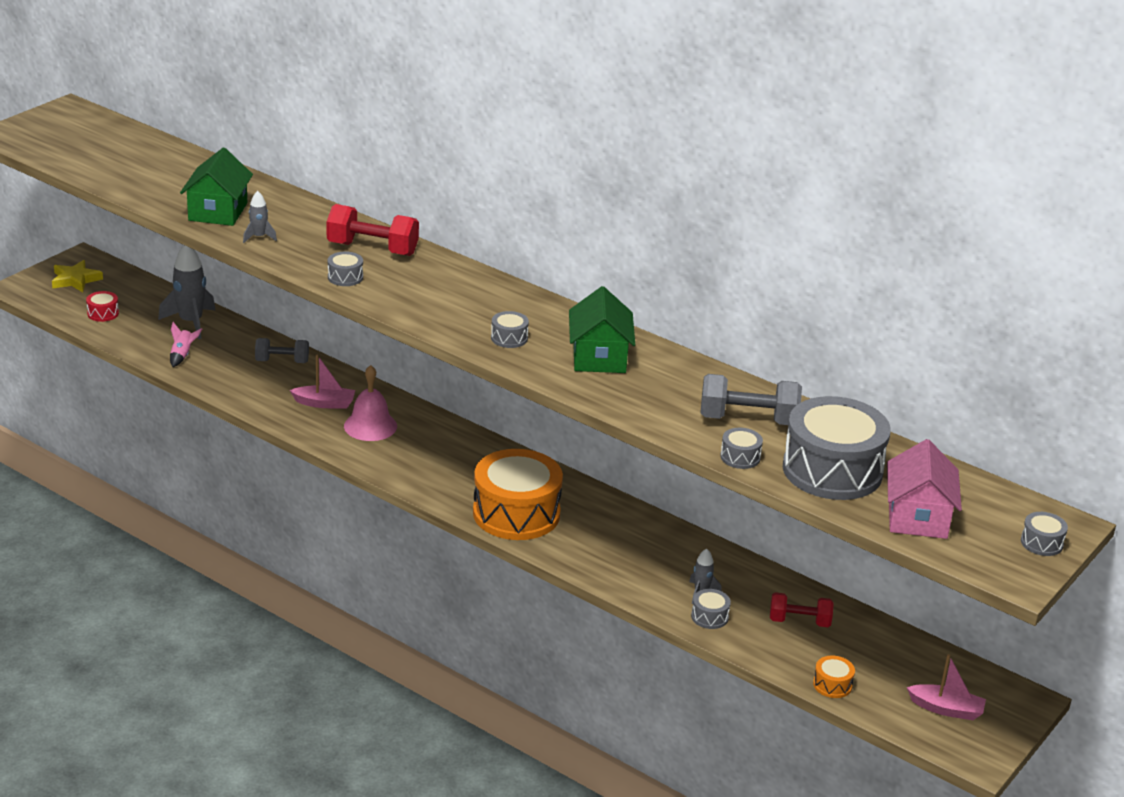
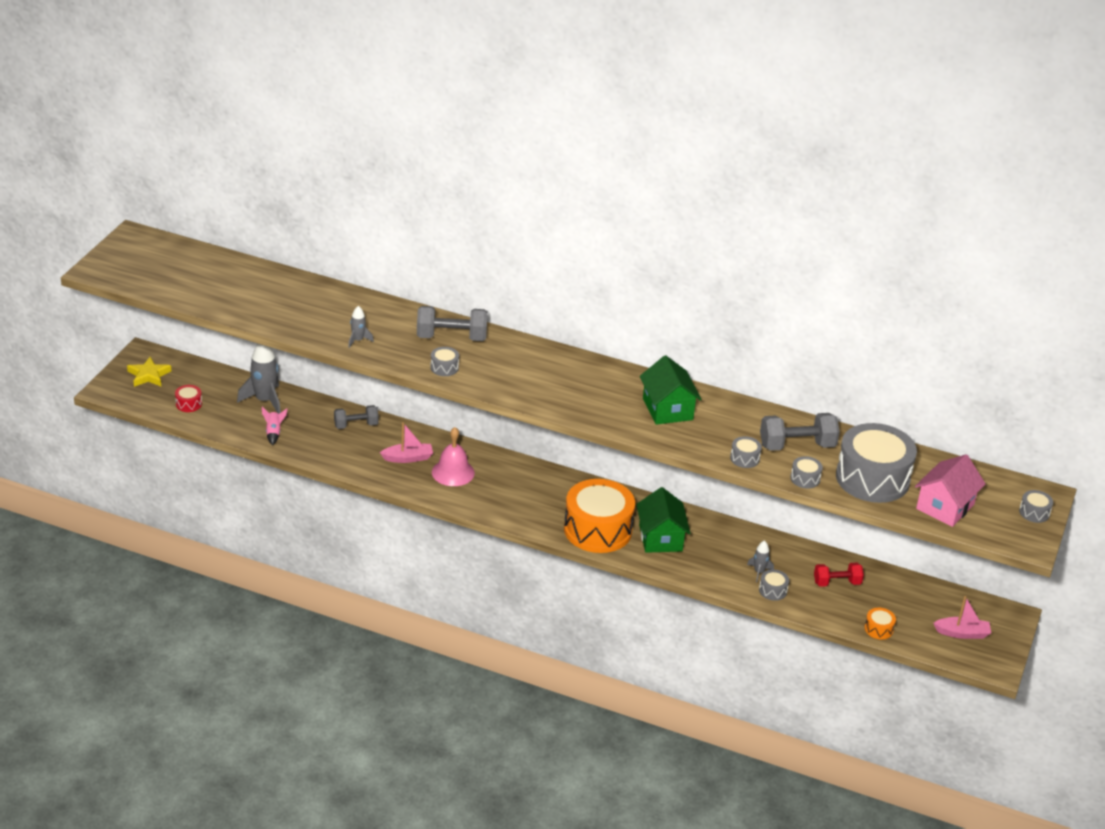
camera: 15 degrees left, 5 degrees up
(218, 212) = (312, 321): green house -> green house (660, 538)
(372, 249) = (451, 337): red dumbbell -> grey dumbbell
(509, 338) = (594, 403): grey drum -> grey drum (744, 458)
(917, 517) = (945, 506): pink house -> pink house turned 45 degrees clockwise

